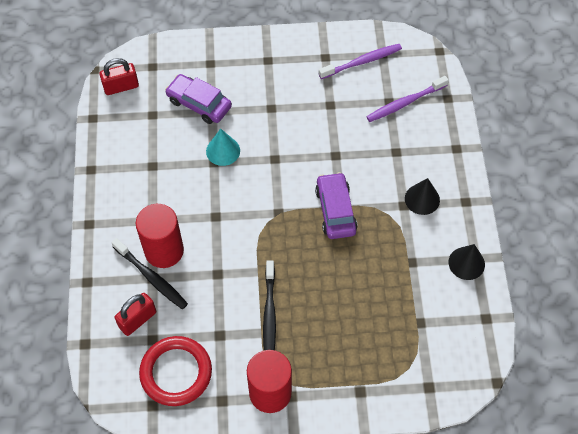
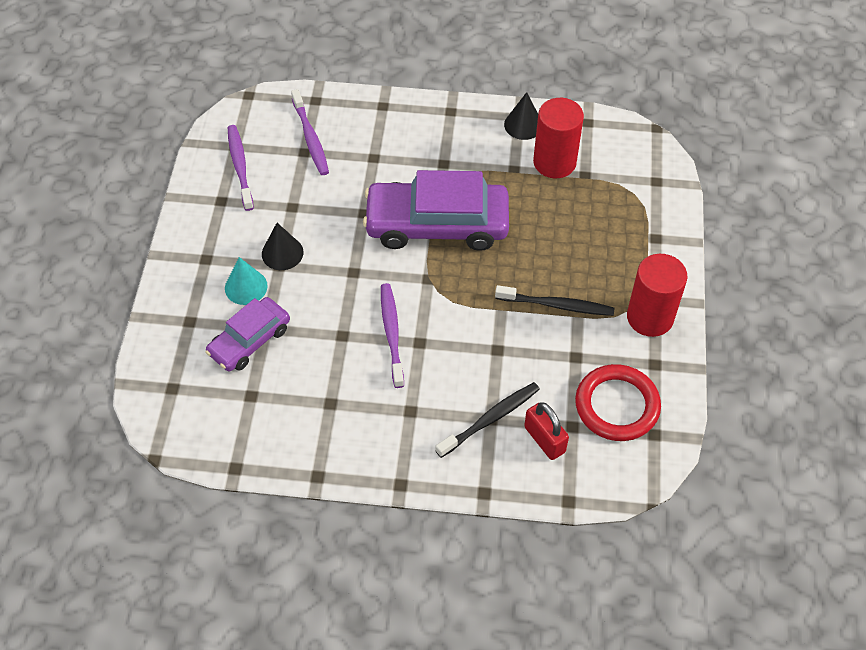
camera: 80 degrees left, 5 degrees down
(121, 87) = (194, 428): red padlock -> none
(164, 251) = (456, 402): red cylinder -> red cylinder (554, 162)
(220, 196) = (392, 334): none -> purple toothbrush
(223, 151) = (328, 323): turquoise cone -> turquoise cone (246, 287)
(335, 210) = (437, 224): purple car -> purple car, size x1.74
(422, 199) = (439, 146): black cone -> black cone (282, 253)

